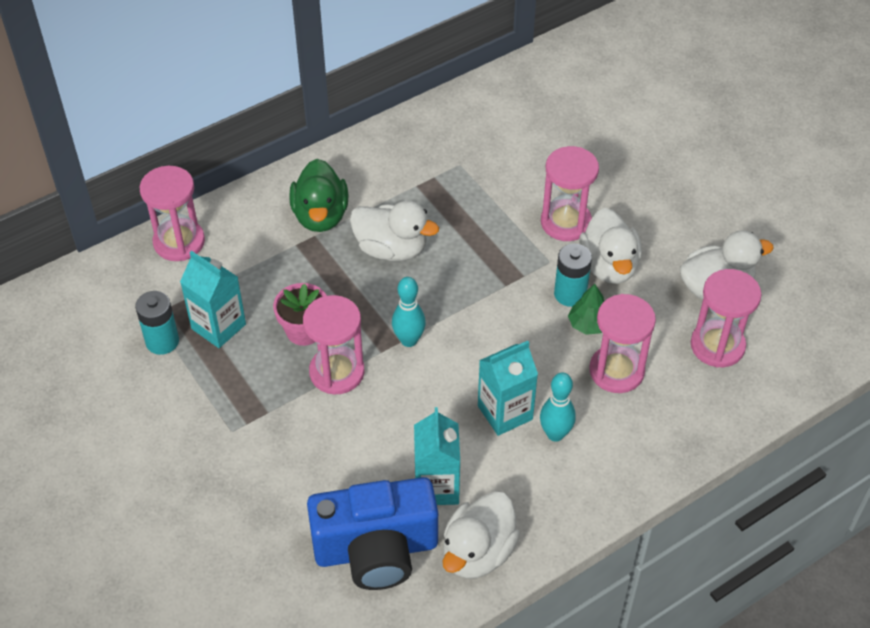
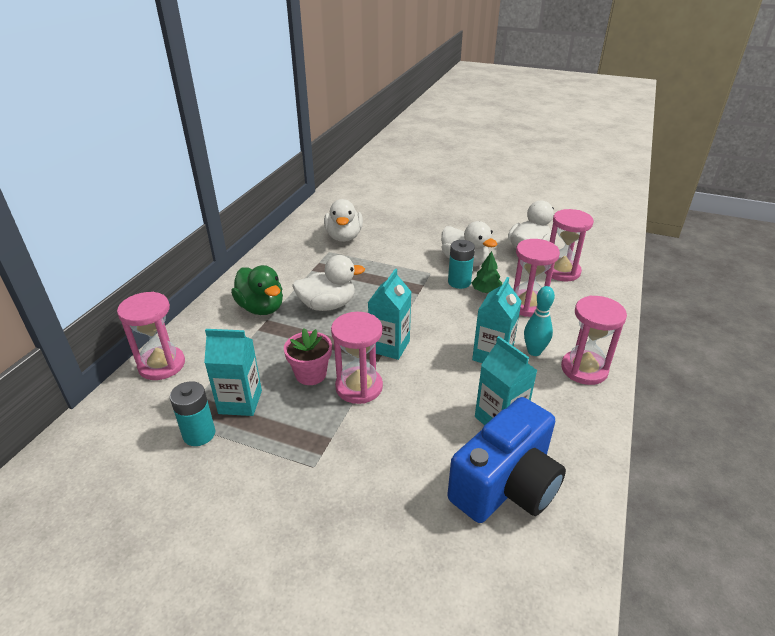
camera: 35 degrees left, 15 degrees down
(409, 340) = (389, 346): turquoise bowling pin -> turquoise carton
(478, 552) = (572, 444): white duck -> white duck (344, 237)
(565, 222) = (419, 253): pink hourglass -> pink hourglass (584, 369)

